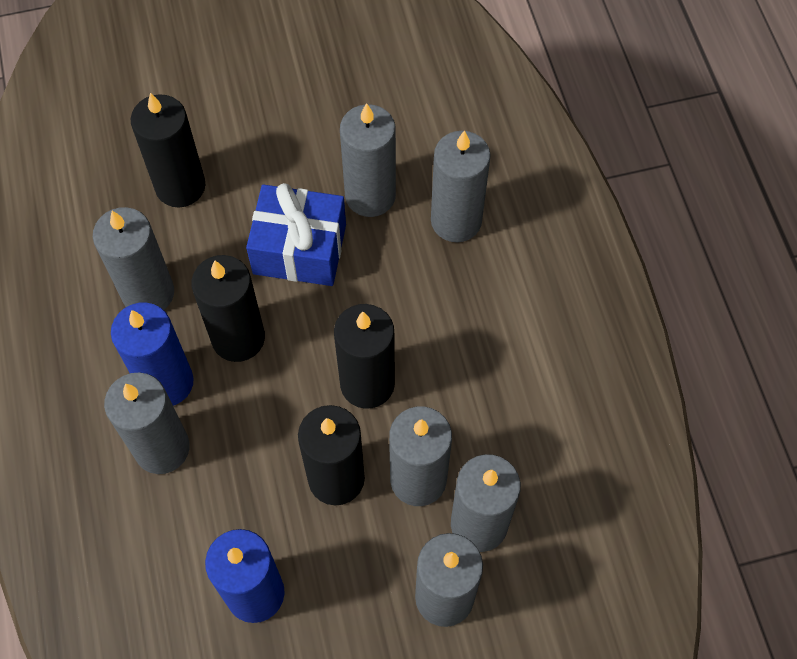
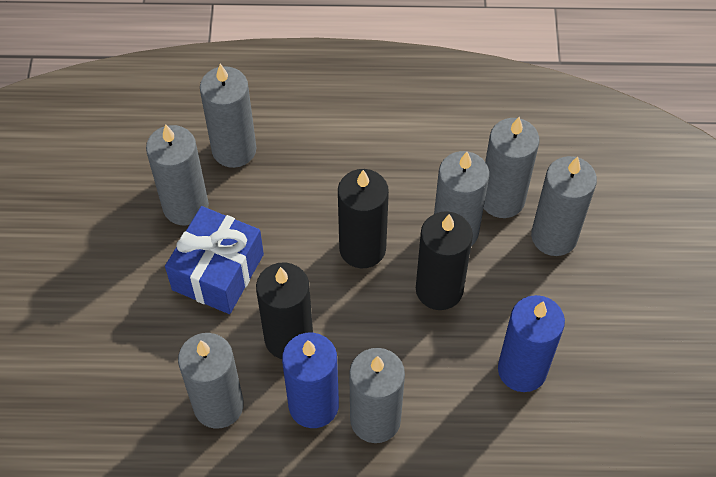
camera: 75 degrees left, 5 degrees down
(180, 186) = (115, 358): black candle -> none

